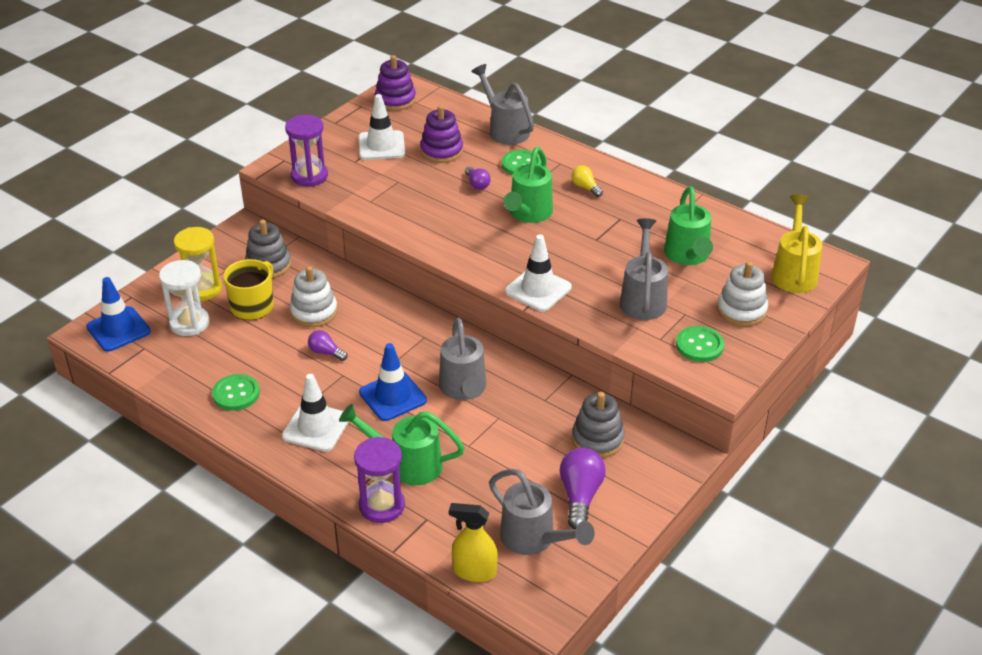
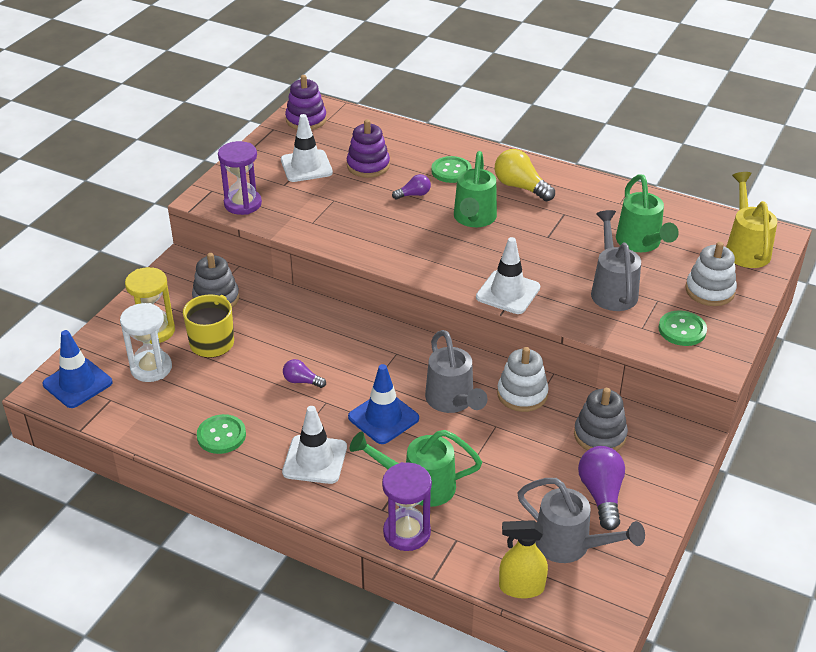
camera: 10 degrees left, 0 degrees up
(314, 312) = (277, 341): white stacking toy -> white stacking toy (522, 394)
(477, 184) = (413, 195): purple light bulb -> purple light bulb turned 75 degrees counterclockwise
(505, 129) = (423, 138): grey watering can -> none
(585, 187) = (520, 187): yellow light bulb -> yellow light bulb, size x1.76

